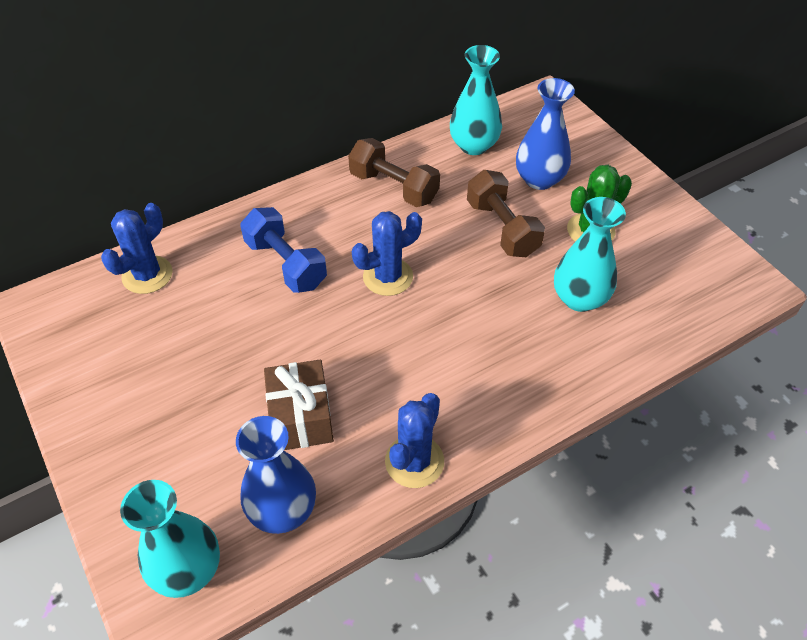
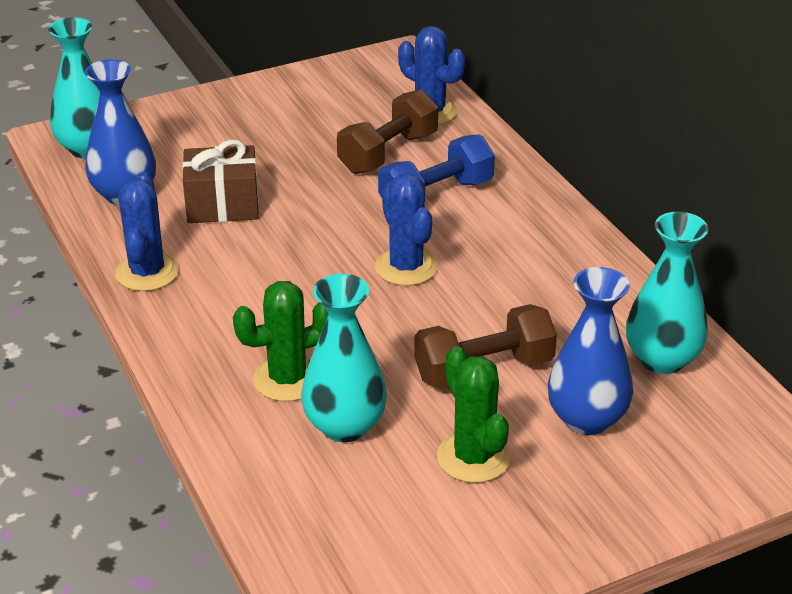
camera: 95 degrees right, 15 degrees down
(394, 187) = (568, 280): brown dumbbell -> brown dumbbell (388, 153)
(414, 461) = (147, 272): blue cactus -> blue cactus turned 60 degrees clockwise
(538, 337) = (288, 379): none -> green cactus

